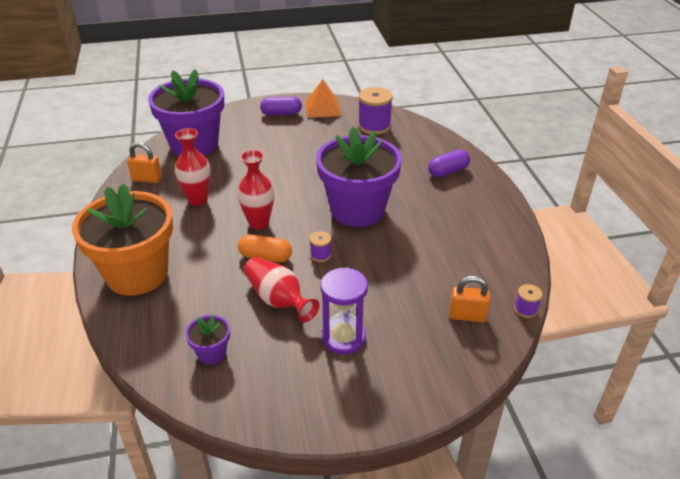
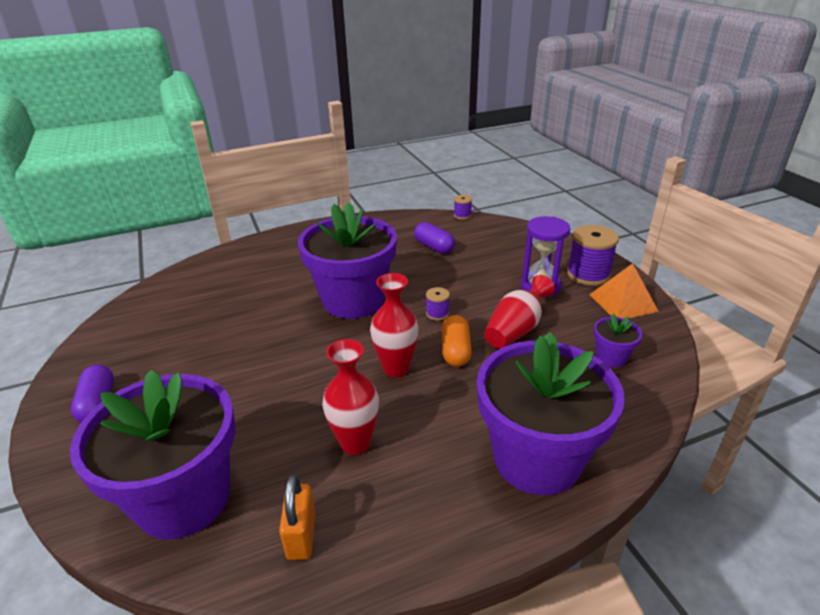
camera: 100 degrees left, 5 degrees down
(137, 274) = (537, 459): orange flower pot -> purple flower pot
(323, 108) = (96, 361): orange pyramid -> orange pyramid (623, 302)
(374, 126) = (166, 308): purple spool -> purple spool (588, 274)
(448, 171) = (276, 254): purple capsule -> purple capsule (434, 247)
(467, 316) = (481, 236): orange padlock -> none

